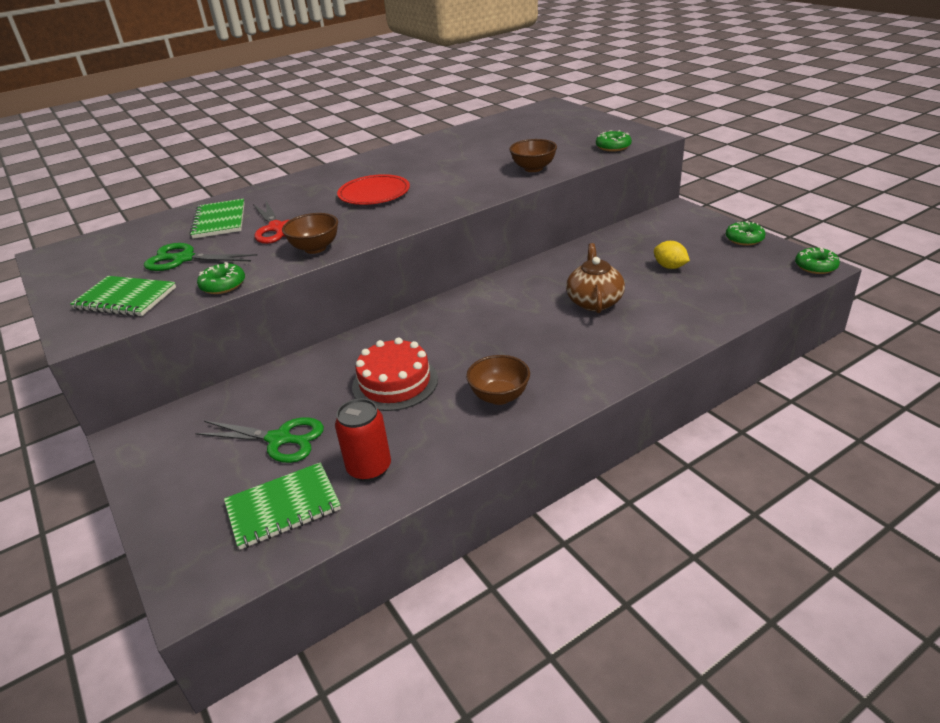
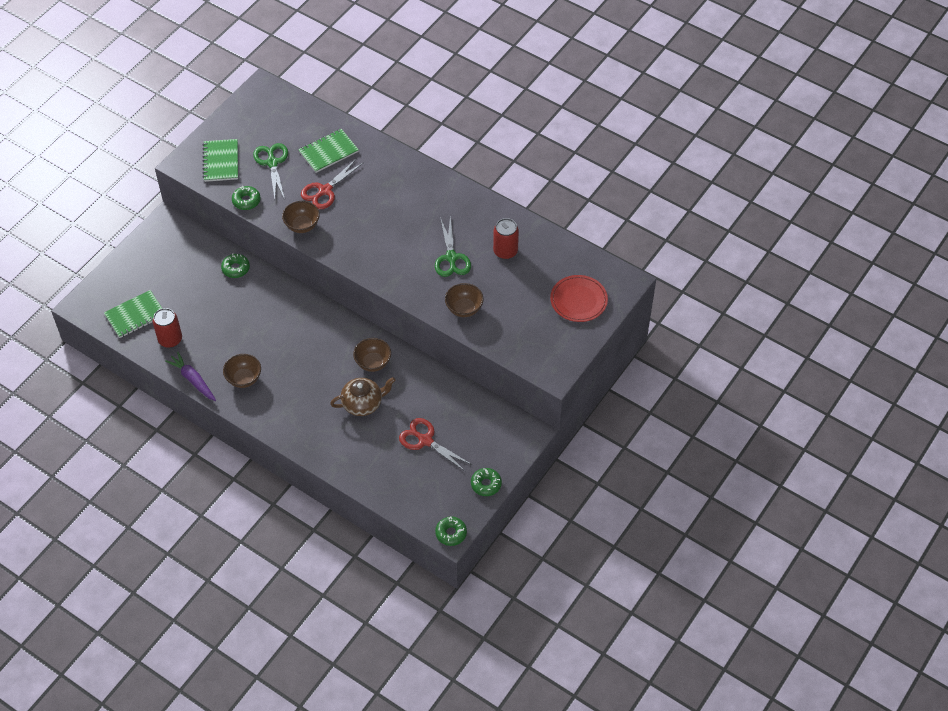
camera: 65 degrees right, 20 degrees up
(279, 439) = (181, 290): green scissors -> green scissors (451, 257)
(283, 507) = (135, 315): green notebook -> green notebook turned 75 degrees counterclockwise
(374, 193) = (393, 223): red plate -> red plate (578, 300)
(395, 383) = (243, 323): red cake -> none
(470, 453) = (193, 380): none -> purple carrot
(471, 145) = (505, 251): none -> red can
(533, 287) = (373, 363): none -> brown bowl
(613, 147) = (524, 352): green donut -> green donut (235, 268)
(669, 267) = (425, 440): yellow lemon -> red scissors

